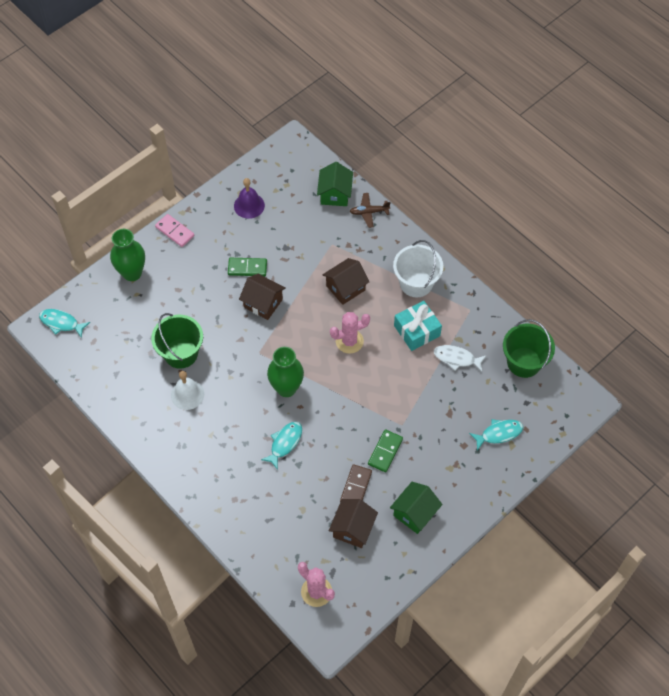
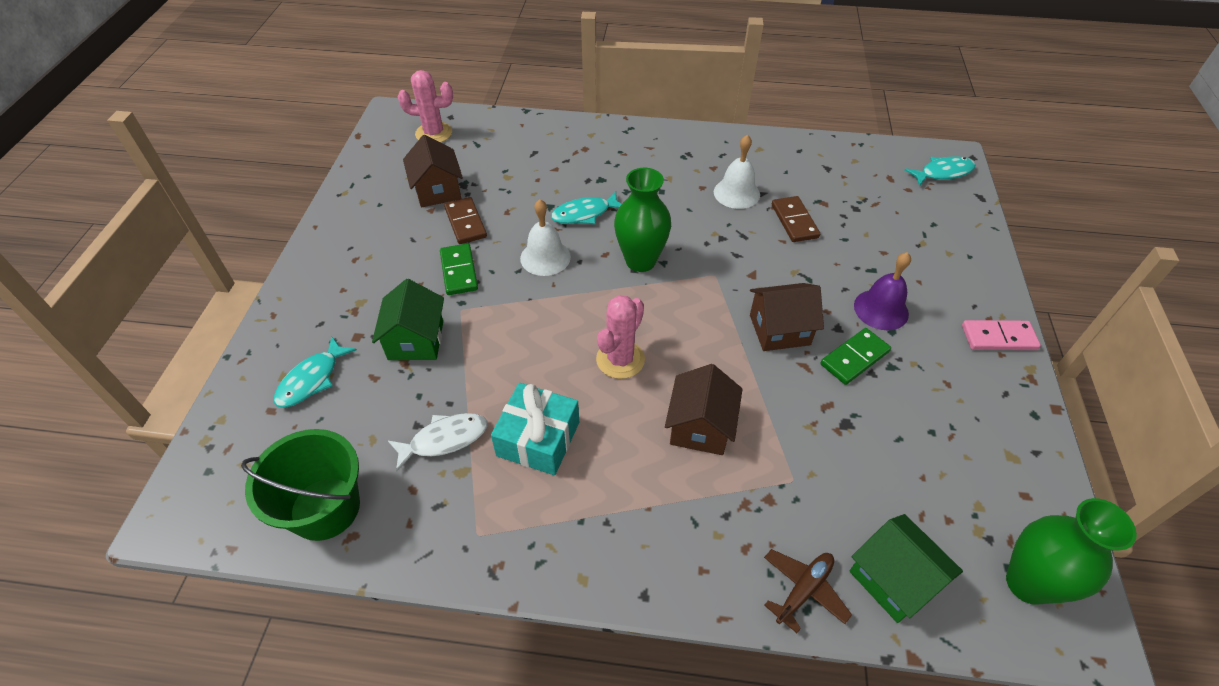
camera: 140 degrees right, 10 degrees down
(132, 273) = (962, 259): green vase -> green vase (1027, 583)
(181, 353) = (794, 221): green bucket -> brown domino
(249, 205) = (975, 448): purple bell -> purple bell (881, 309)
(284, 443) = (584, 214): turquoise fish -> turquoise fish turned 75 degrees clockwise
(333, 427) = (545, 257): none -> white bell
(414, 513) = (375, 238): green house -> green house (416, 340)
(416, 283) = (603, 515): white bucket -> none

